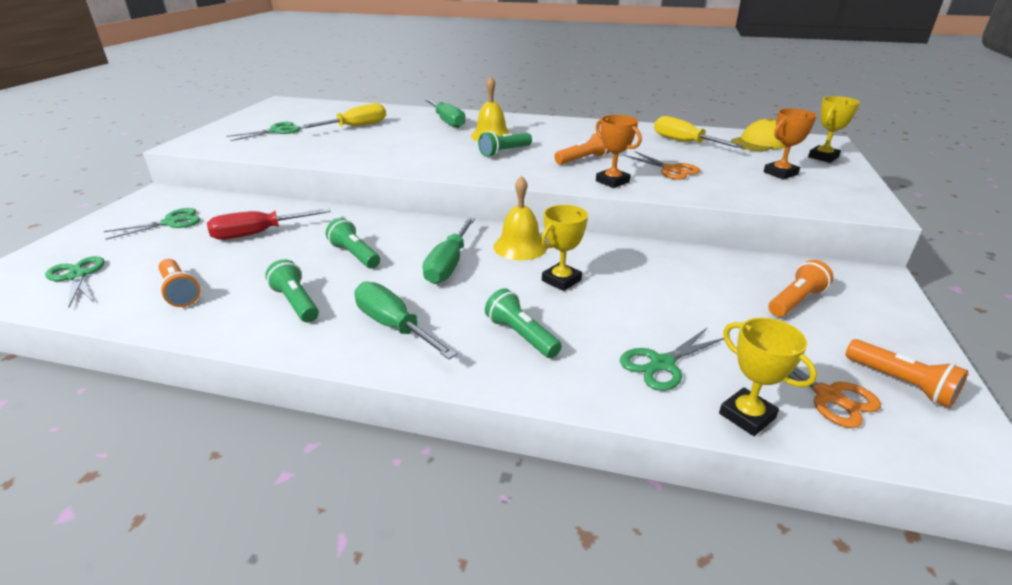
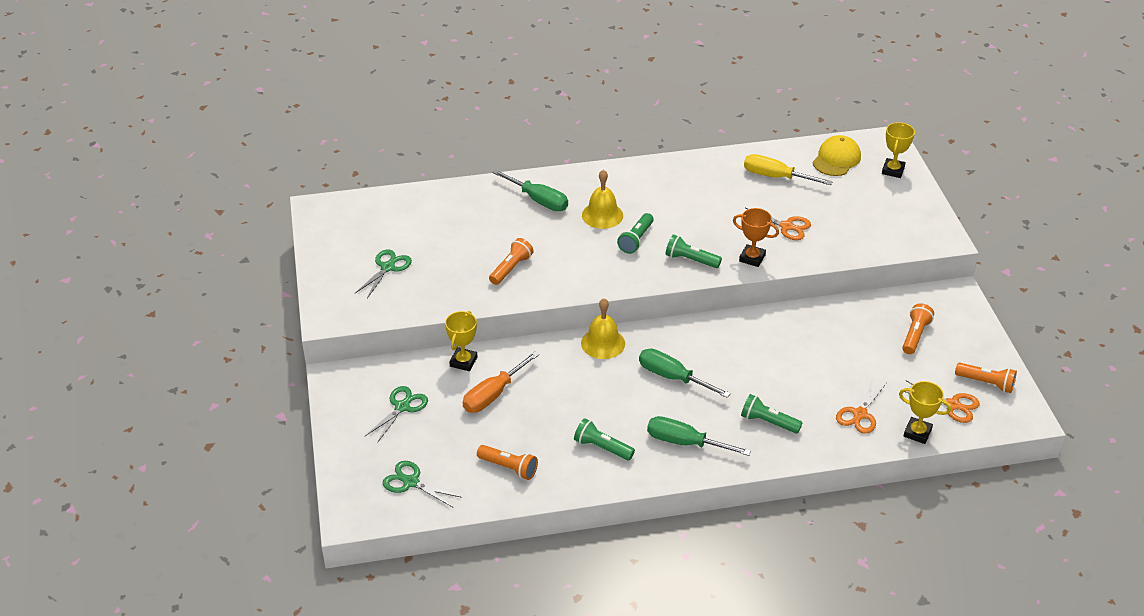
camera: 25 degrees left, 10 degrees up
(258, 233) = (493, 394): red screwdriver -> orange screwdriver
(355, 127) = (458, 236): yellow screwdriver -> none
(355, 255) = (595, 391): green flashlight -> green flashlight (690, 260)
(448, 264) = (672, 377): green screwdriver -> green screwdriver turned 135 degrees clockwise
(520, 247) = (709, 341): yellow bell -> yellow bell (603, 343)
(561, 280) = (761, 366): yellow trophy -> yellow trophy (463, 362)
(583, 159) = (710, 232): orange flashlight -> orange flashlight (511, 268)
(662, 364) = (860, 414): green scissors -> orange scissors
(780, 173) = (869, 207): orange trophy -> none

